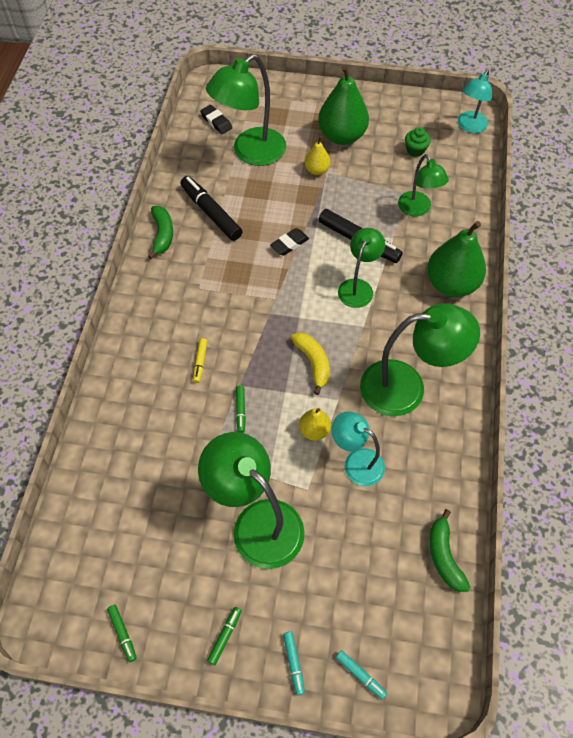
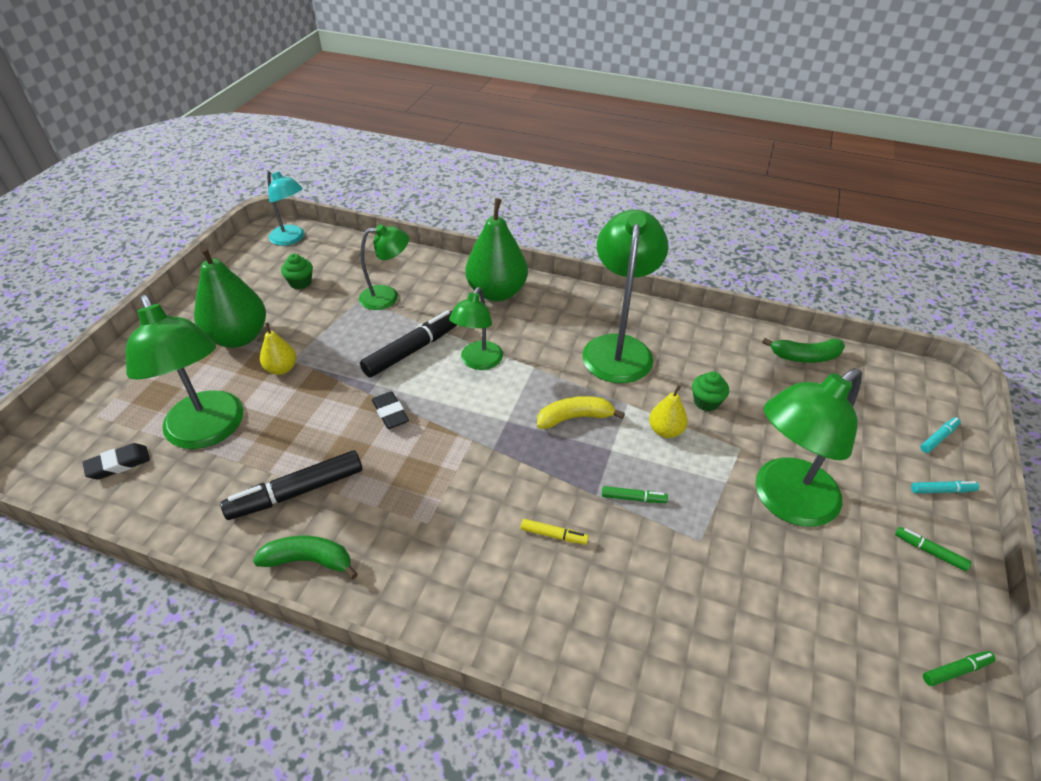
camera: 80 degrees left, 15 degrees down
(356, 462) = (706, 402): turquoise lamp -> green cupcake
(358, 287) = (478, 362): green lamp -> green lamp turned 105 degrees counterclockwise

